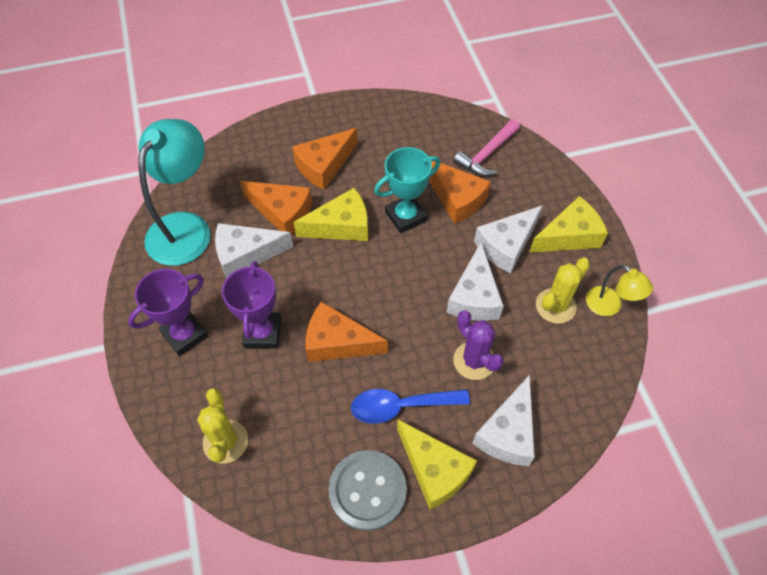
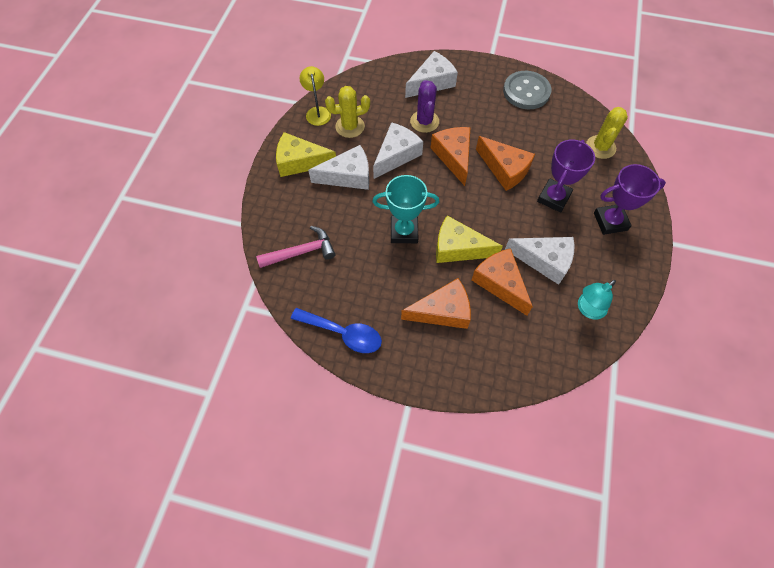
camera: 150 degrees left, 5 degrees up
(185, 227) = (587, 309): turquoise lamp -> turquoise lamp, size x0.51
(401, 406) = (484, 119): blue spoon -> blue spoon (343, 333)
(434, 470) = (484, 84): yellow cheese -> none
(456, 198) = (355, 227): orange cheese -> orange cheese (453, 157)

